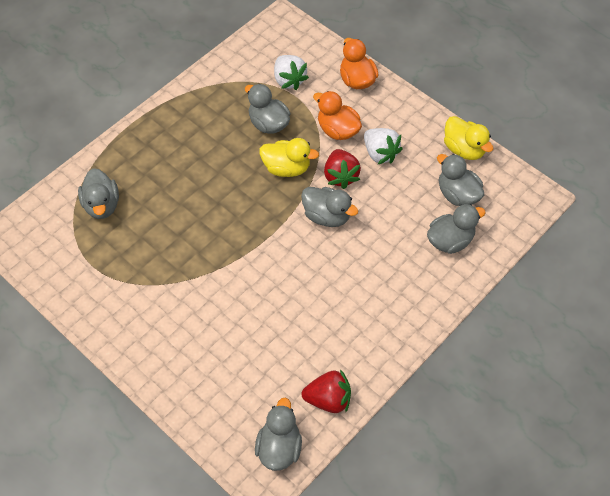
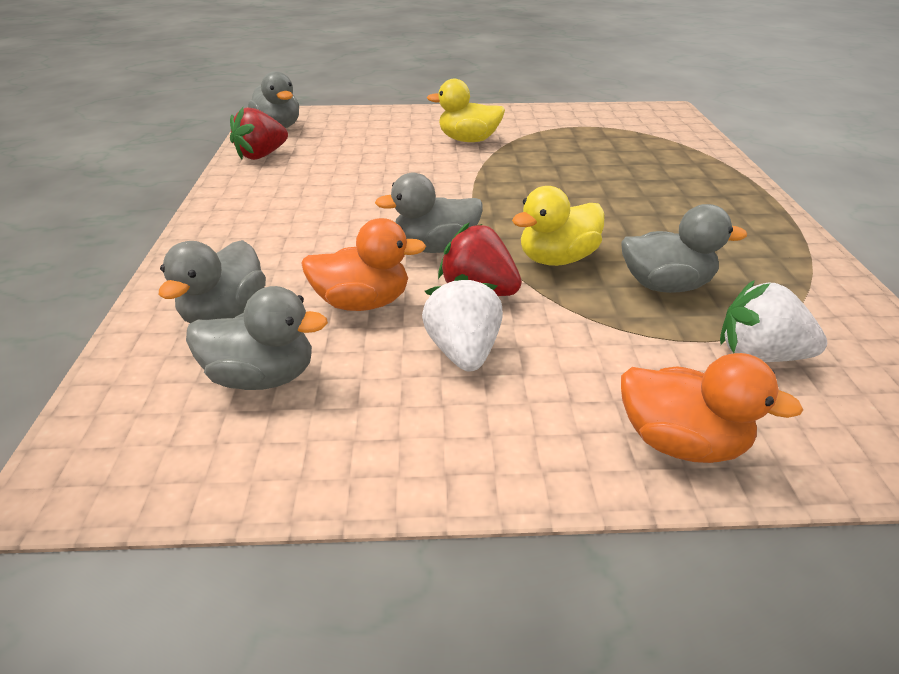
camera: 135 degrees right, 20 degrees down
(102, 205) = (653, 149): grey duck -> none
(337, 130) = (571, 338): orange duck -> orange duck (363, 302)
(380, 153) = (463, 351): white strawberry -> white strawberry turned 75 degrees clockwise
(464, 149) = (315, 462): yellow duck -> yellow duck (468, 140)

